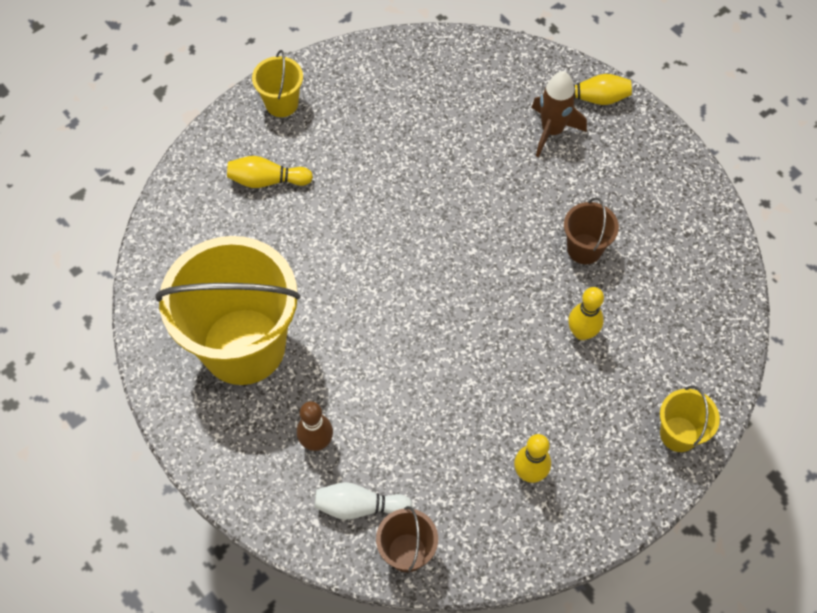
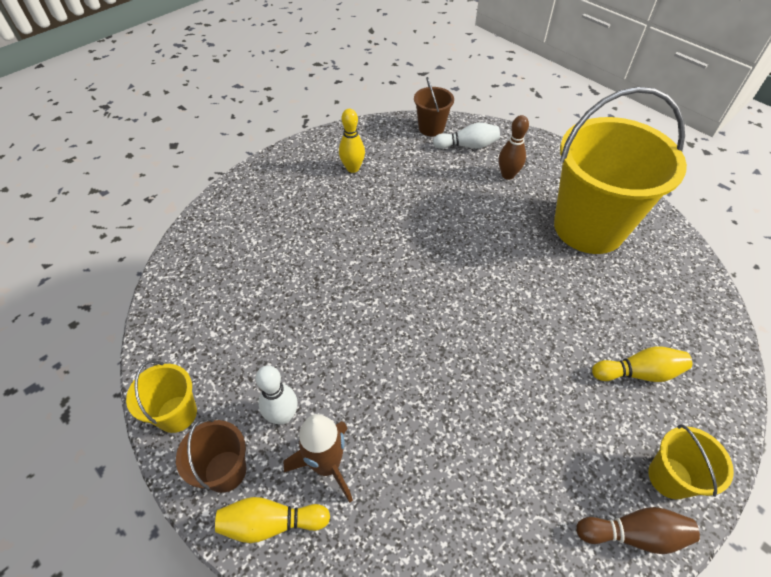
camera: 175 degrees right, 10 degrees down
(326, 73) = (633, 534): none -> brown bowling pin
(582, 332) = (308, 255): yellow bowling pin -> none
(584, 249) = (299, 326): brown bucket -> brown bucket (225, 471)
(591, 169) = (283, 415): none -> white bowling pin
(678, 434) = (240, 195): yellow bucket -> yellow bucket (177, 414)

